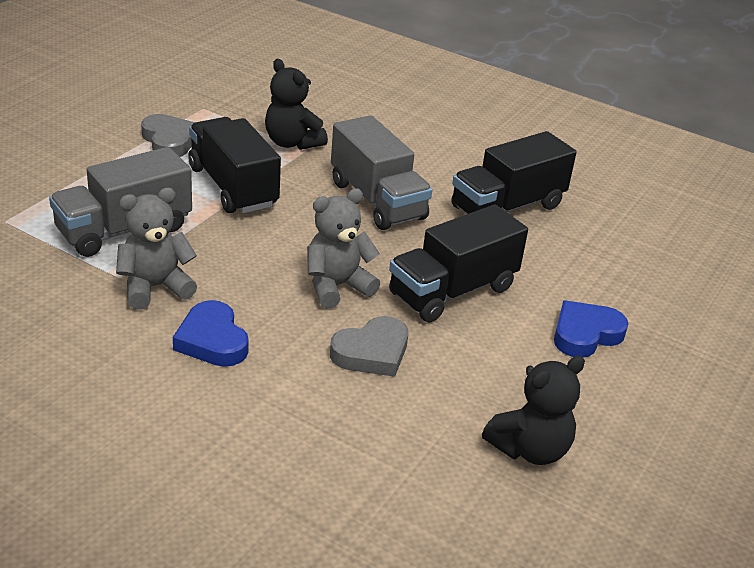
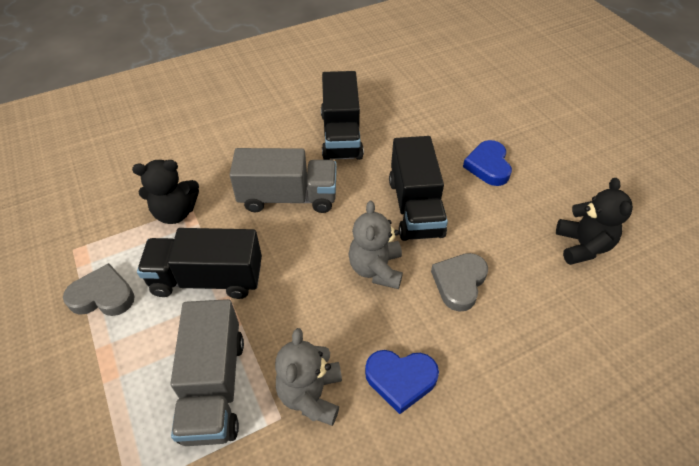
camera: 55 degrees left, 15 degrees up
(372, 352) = (459, 283): grey heart -> grey heart turned 150 degrees counterclockwise

